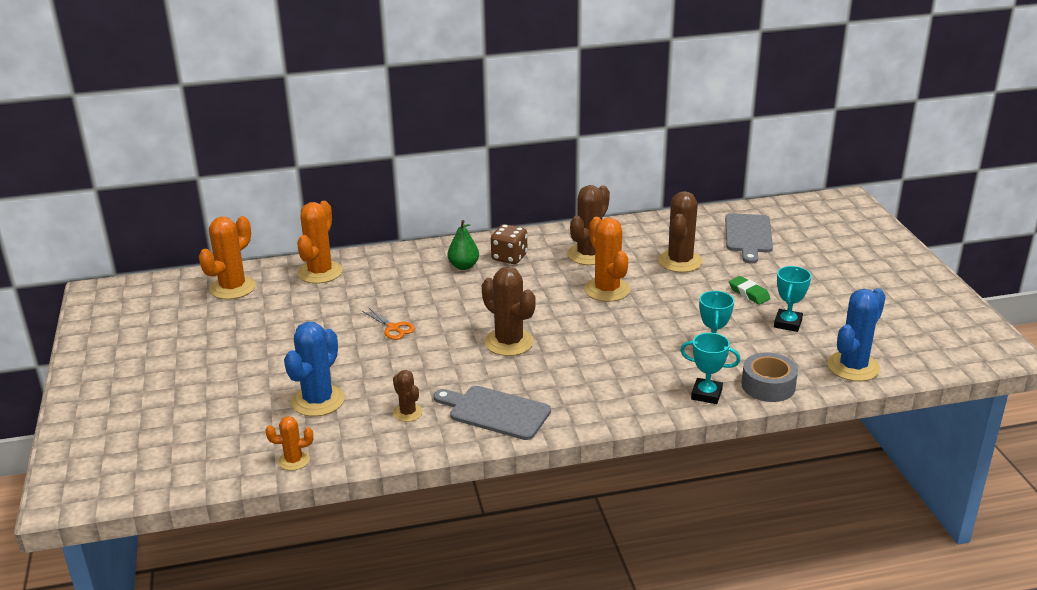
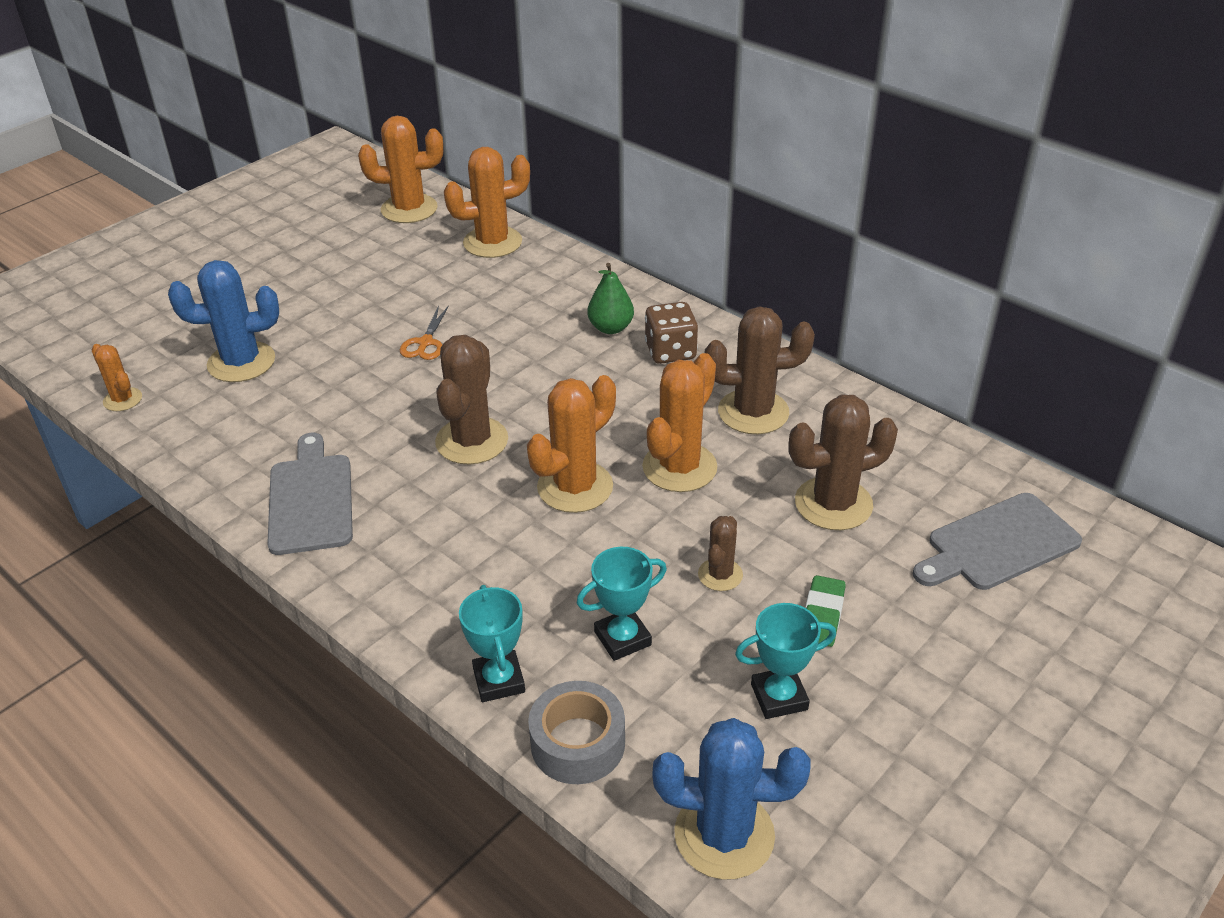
camera: 55 degrees right, 10 degrees up
(408, 413) = (262, 433): brown cactus -> brown cactus (720, 575)
(587, 324) = (575, 487): none -> orange cactus

